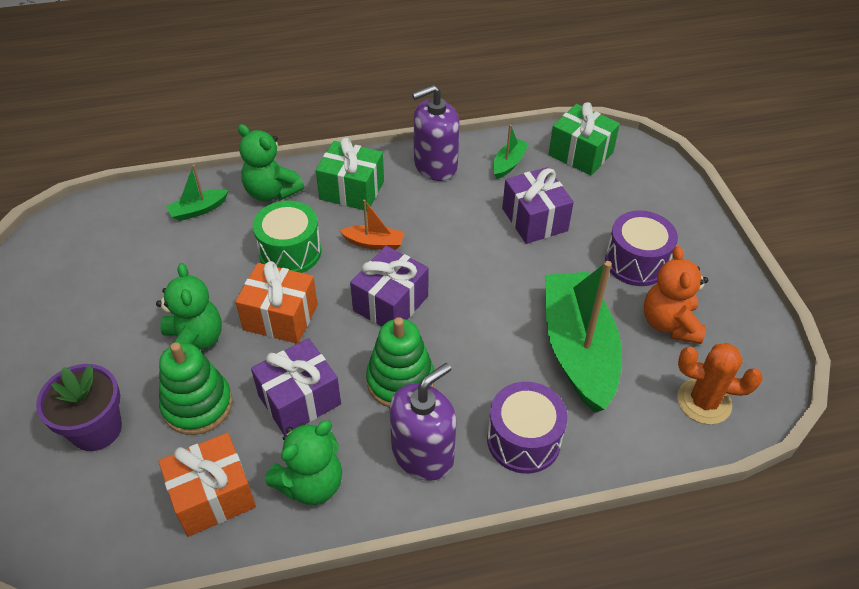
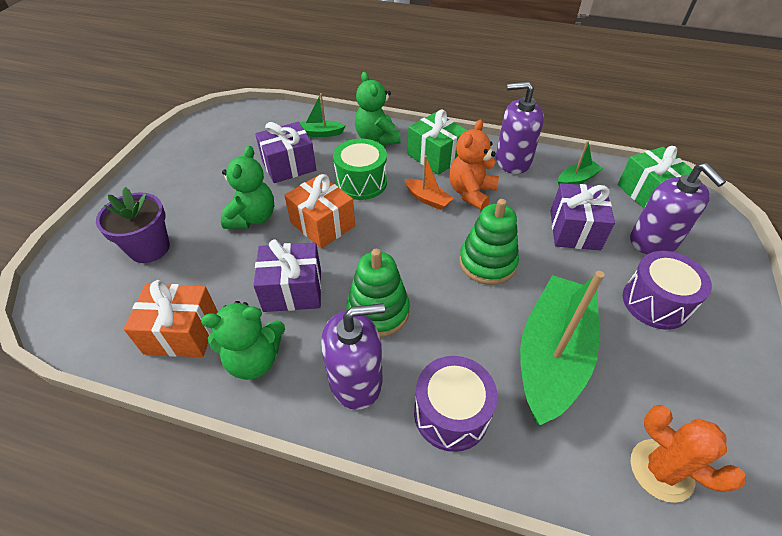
camera: 30 degrees right, 0 degrees up
(197, 405) = (222, 261): green stacking toy -> green stacking toy (487, 263)
(390, 303) = (410, 248): purple gift -> purple gift (289, 166)
(607, 202) = (653, 241): none -> purple soap dispenser
(669, 323) = (662, 373): orange teddy bear -> orange teddy bear (471, 193)

